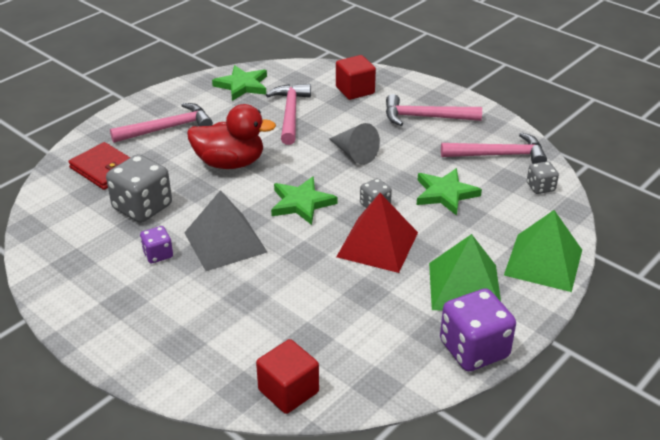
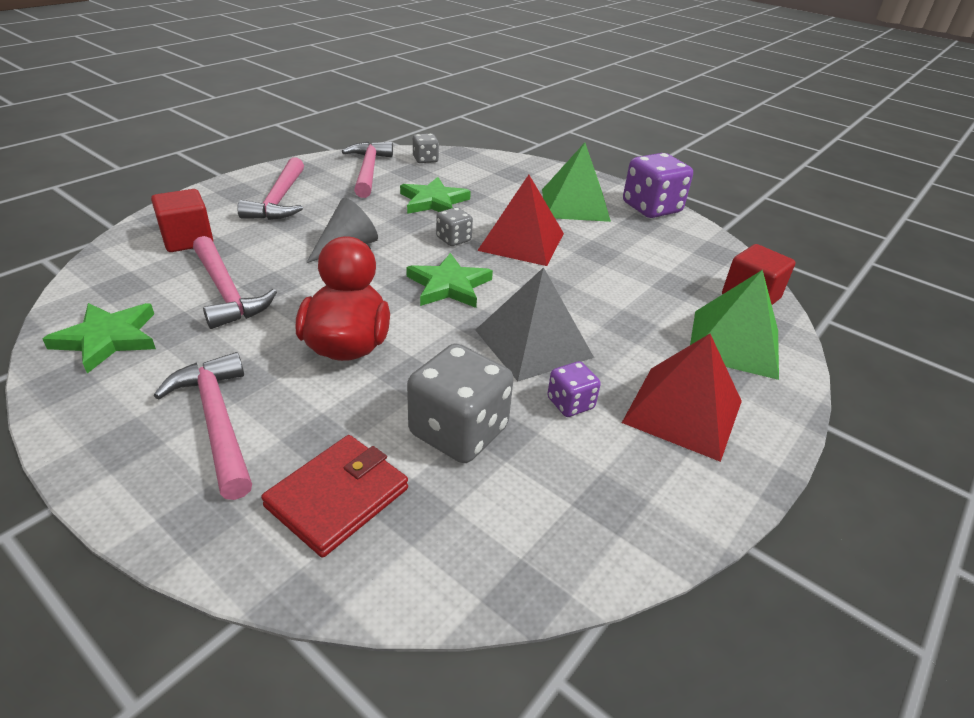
camera: 95 degrees left, 0 degrees up
(139, 309) = (683, 411): none -> red pyramid
(290, 114) = (227, 292): pink hammer -> pink hammer turned 120 degrees counterclockwise
(543, 262) = (533, 170): green pyramid -> green pyramid (734, 343)

